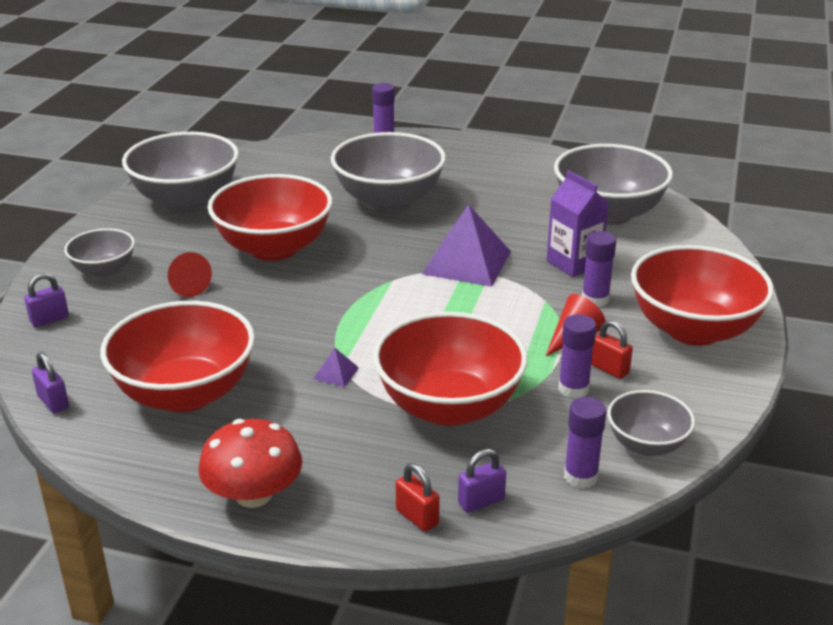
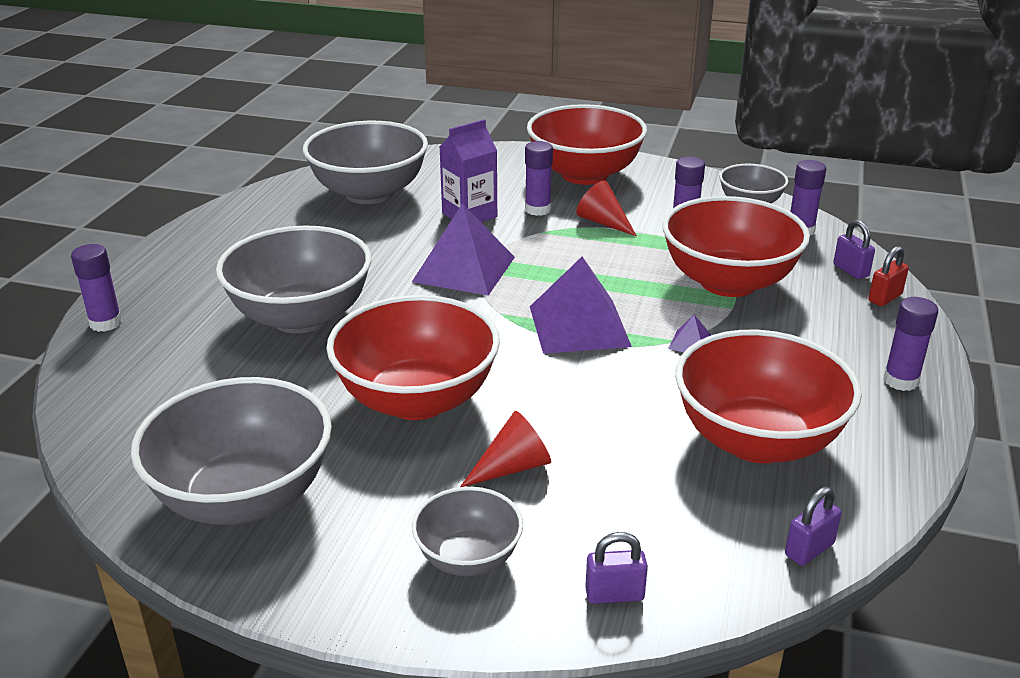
camera: 90 degrees left, 0 degrees up
(49, 319) = (614, 594): purple padlock -> purple padlock turned 60 degrees counterclockwise
(253, 495) = (900, 381): red mushroom -> purple glue stick
(369, 316) = (579, 326): none -> purple pyramid
(609, 369) = (650, 211): red padlock -> none

